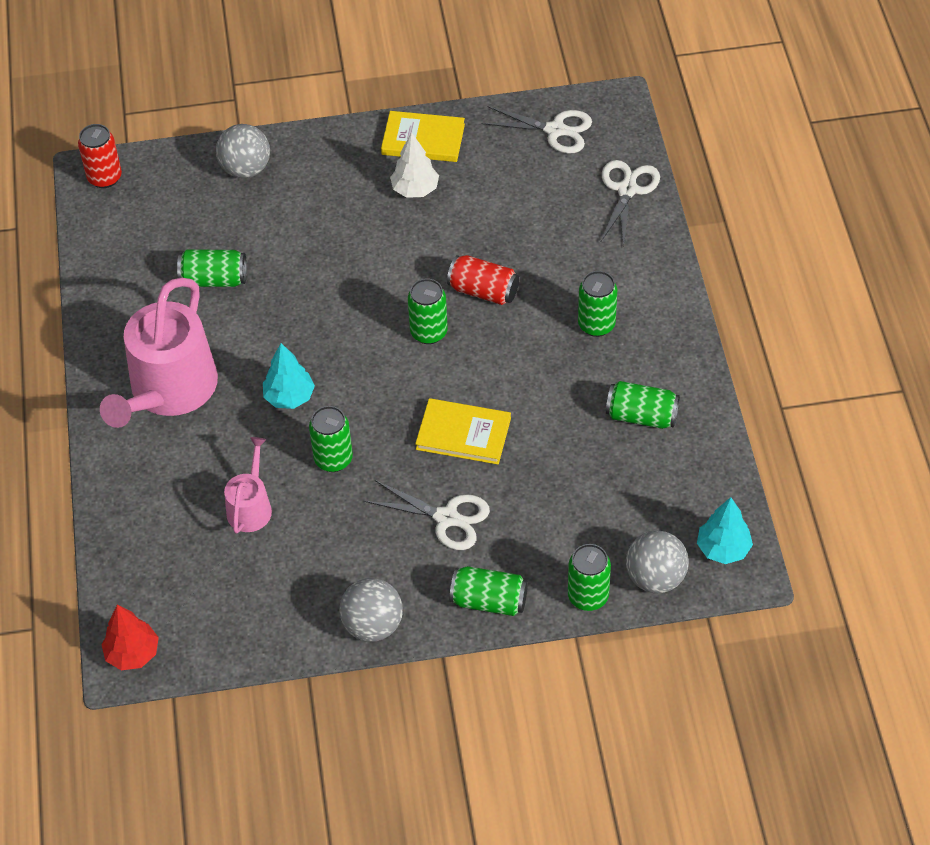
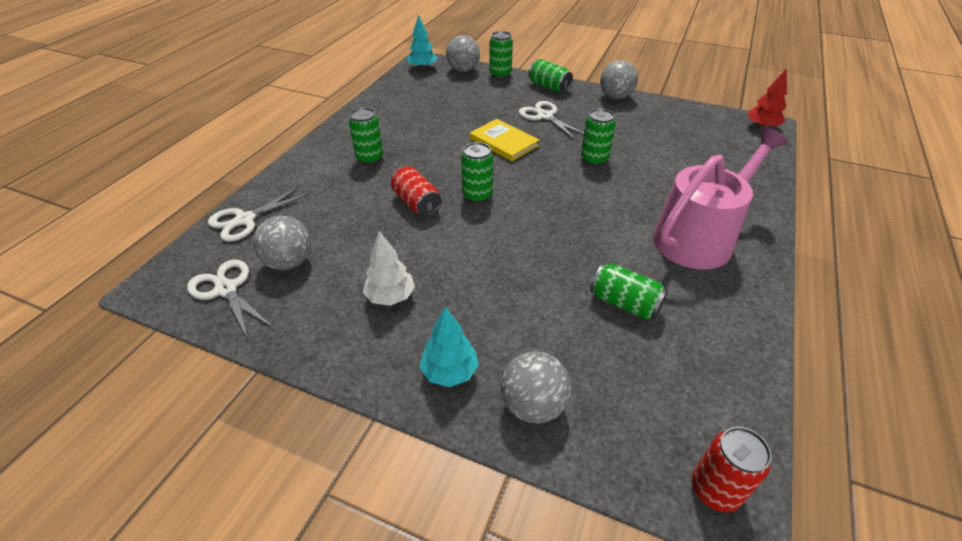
camera: 150 degrees left, 10 degrees down
(250, 507) = (662, 157): pink watering can -> none
(289, 397) = (604, 199): turquoise tree -> turquoise tree (449, 372)
(423, 139) = (336, 341): yellow book -> none
(533, 174) = (289, 262): none -> grey ball
(641, 416) = (398, 115): green can -> none

